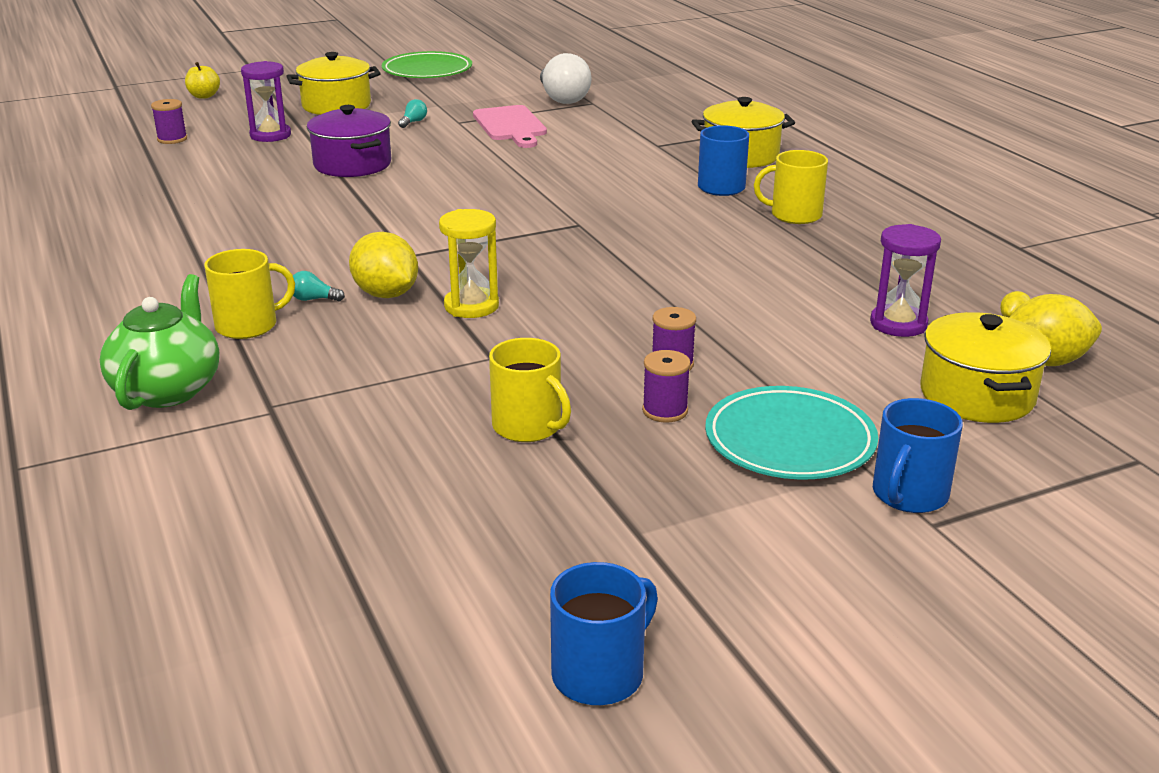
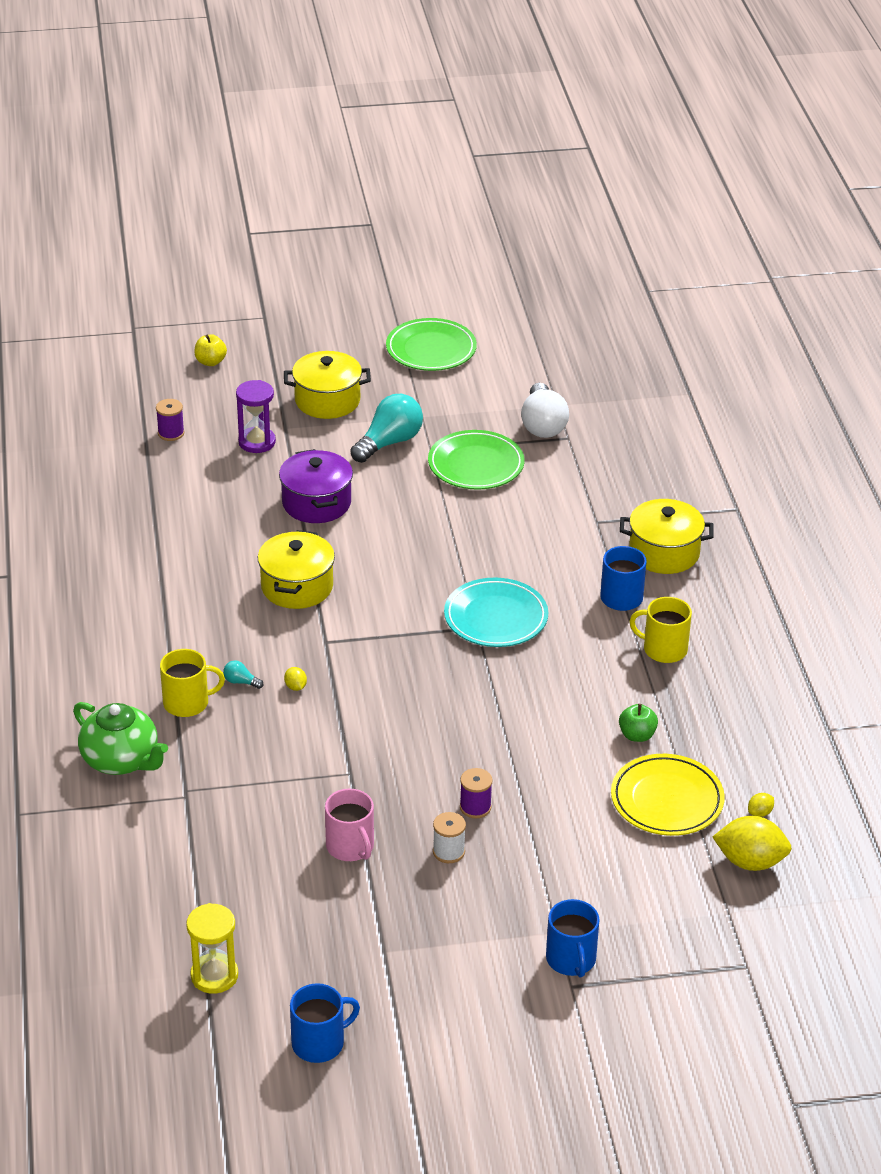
camera: 15 degrees right, 10 degrees up
(168, 390) = (121, 760): green teapot -> green teapot turned 105 degrees clockwise
(386, 294) = (295, 687): yellow lemon -> yellow lemon, size x0.44
(413, 122) = (389, 442): turquoise light bulb -> turquoise light bulb, size x2.36
(471, 306) = (354, 713): yellow hourglass -> yellow hourglass (214, 975)
(511, 126) = (476, 465): pink cutting board -> green plate
(528, 426) = (350, 846): yellow mug -> pink mug
(665, 411) = (448, 852): purple spool -> white spool
(789, 440) = (519, 897): turquoise plate -> turquoise plate (496, 617)
(819, 279) = (637, 735): none -> green apple
(898, 324) = (667, 800): purple hourglass -> yellow plate
(909, 494) = (571, 959): blue mug -> blue mug turned 60 degrees counterclockwise
(977, 395) = (676, 884): yellow pot -> yellow pot (297, 587)

